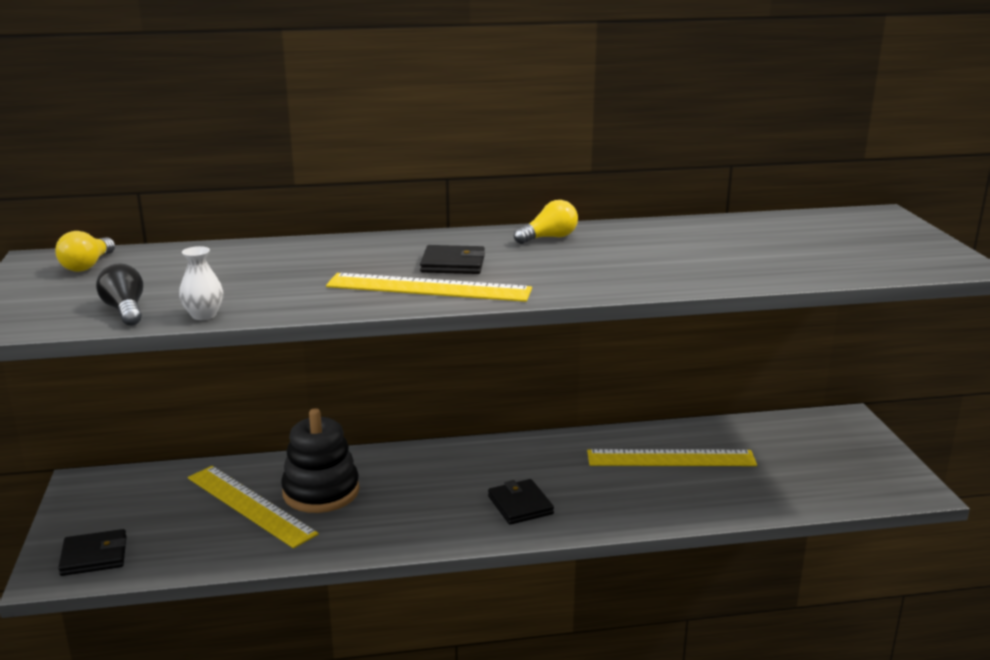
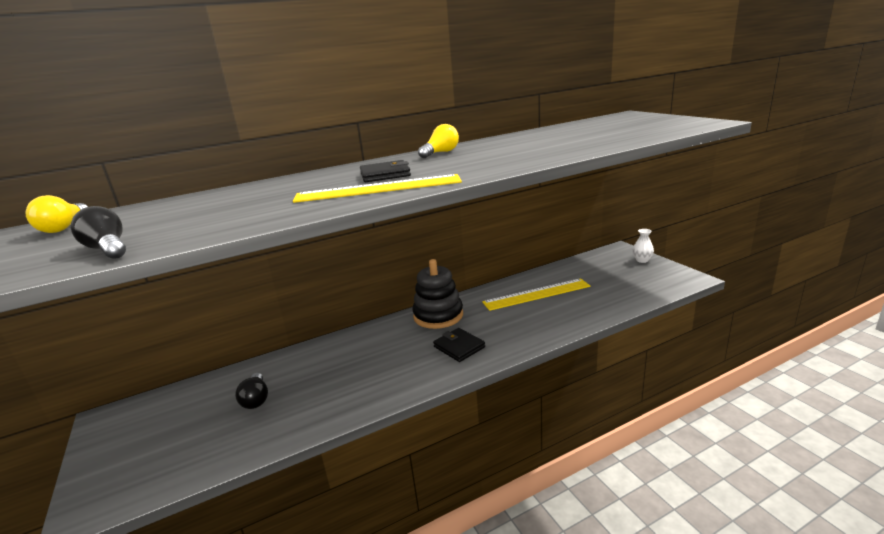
camera: 15 degrees left, 0 degrees up
(94, 556) = (127, 480): black wallet -> none
(204, 315) = (189, 238): white vase -> white vase (642, 260)
(250, 505) = (256, 399): yellow ruler -> black light bulb
(321, 492) = (309, 374): black stacking toy -> black stacking toy (438, 315)

